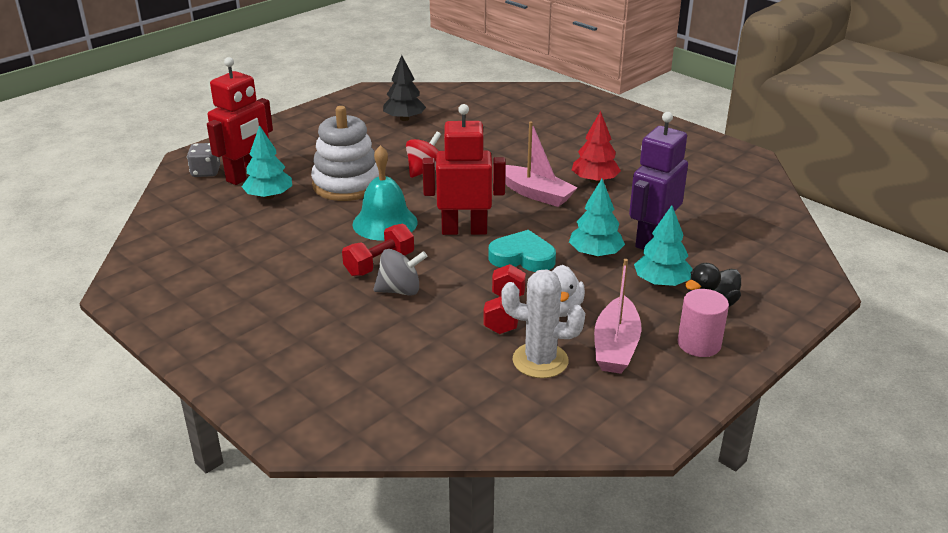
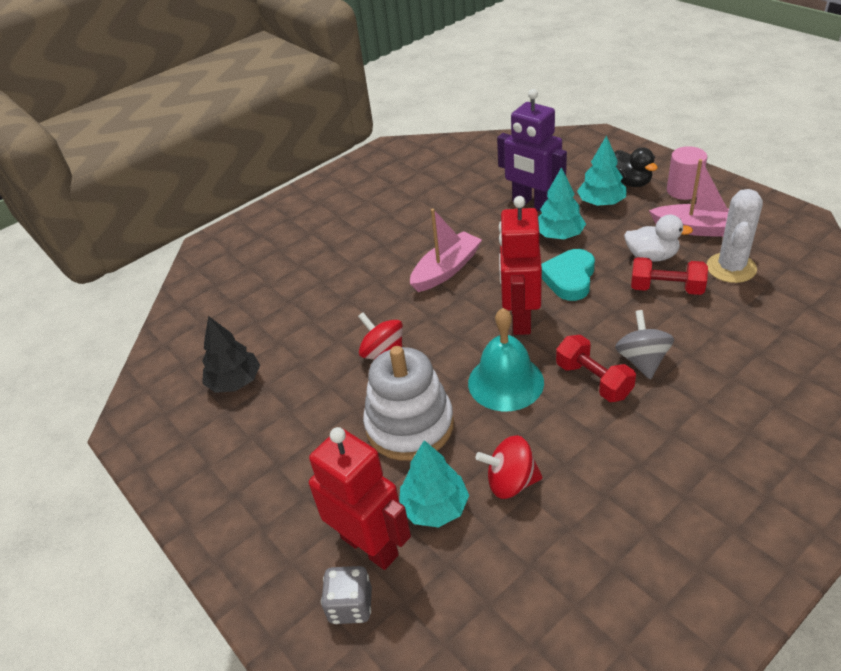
camera: 80 degrees left, 10 degrees up
(281, 224) = (510, 482): none -> red spinning top
(595, 180) = (423, 232): red tree -> none

